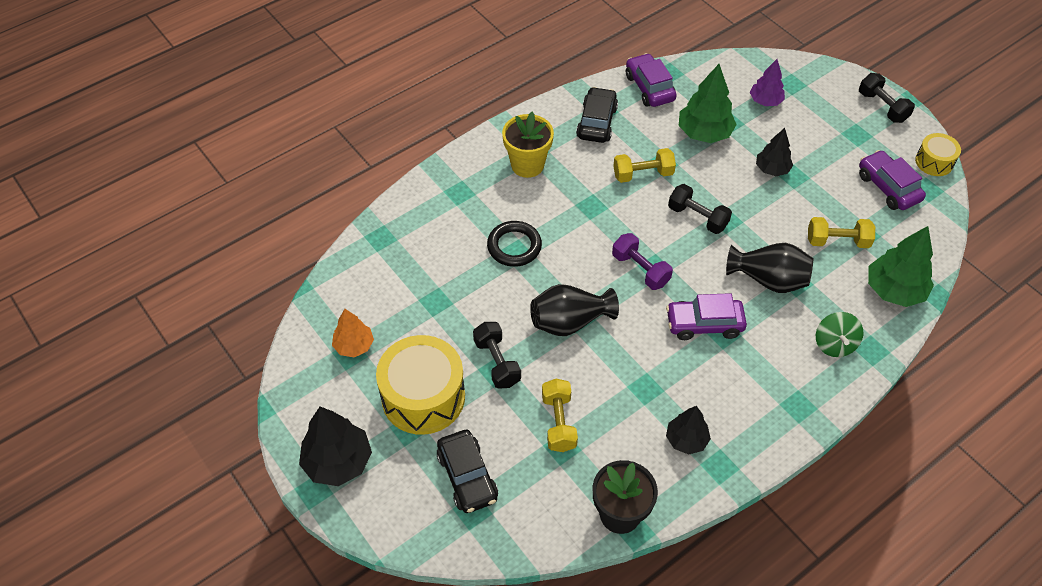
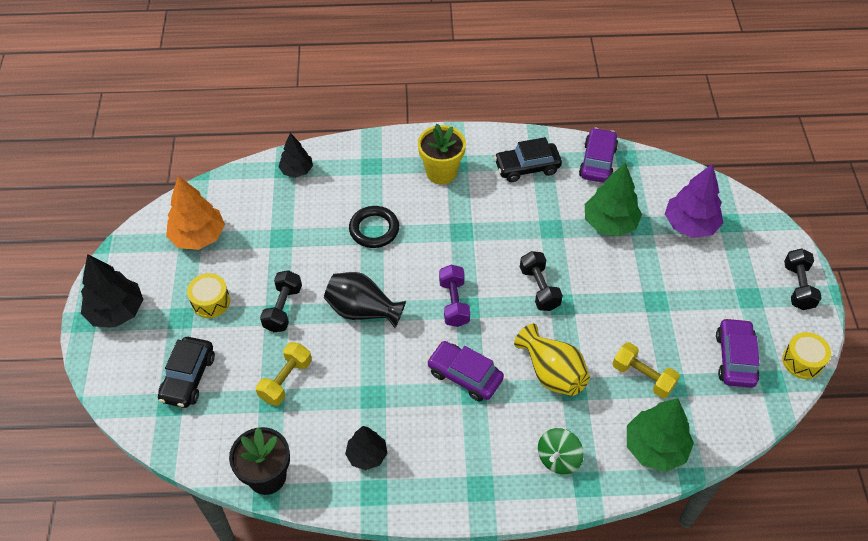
camera: 35 degrees right, 0 degrees up
(354, 346) = (198, 236): orange tree -> orange tree, size x1.60
(423, 397) = (211, 301): yellow drum -> yellow drum, size x0.52
(596, 122) = (527, 167): black car -> black car turned 150 degrees counterclockwise
(643, 174) = (526, 229): yellow dumbbell -> none
(765, 101) = (690, 225): purple tree -> purple tree, size x1.60
(768, 280) = (551, 373): black vase -> yellow vase
(772, 169) = (641, 285): black tree -> black tree (297, 170)

